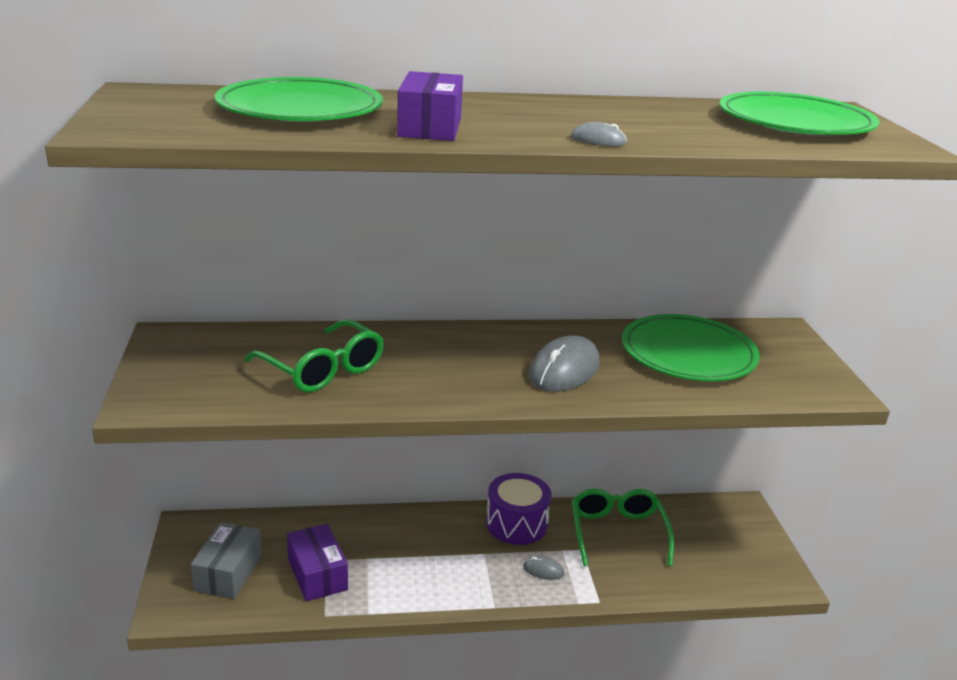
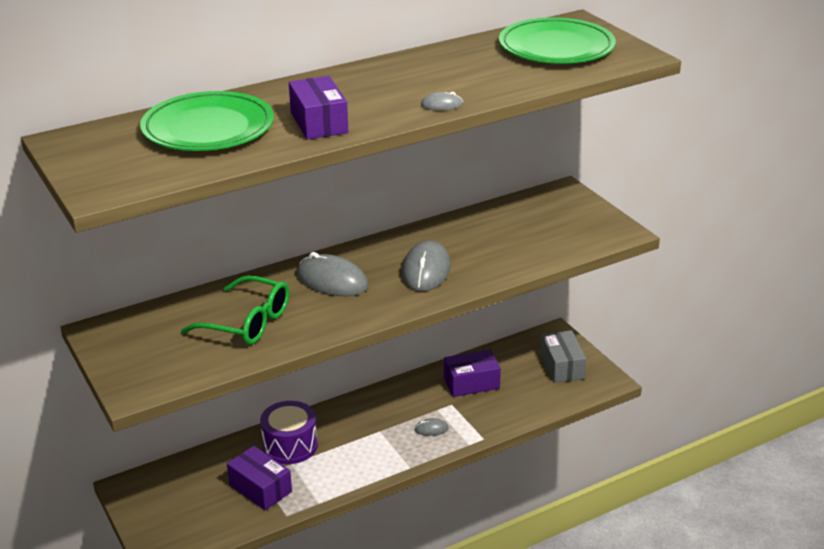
camera: 20 degrees left, 5 degrees up
(228, 573) = (188, 510): grey box -> grey box (562, 366)
(448, 353) = (332, 280): none -> grey mouse
(516, 524) = (392, 400): purple drum -> purple drum (290, 445)
(617, 532) = (471, 383): green glasses -> purple box
(688, 354) = (506, 231): green plate -> none

